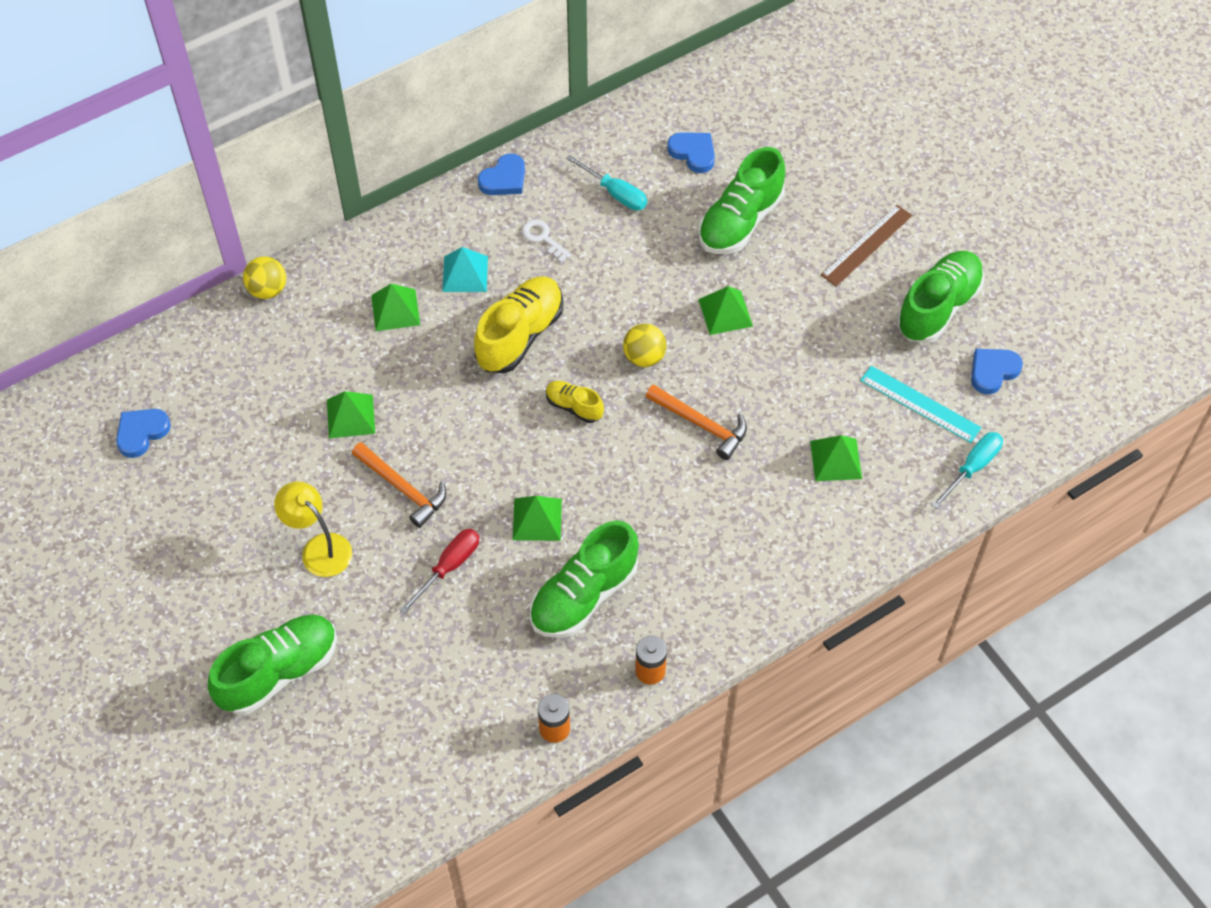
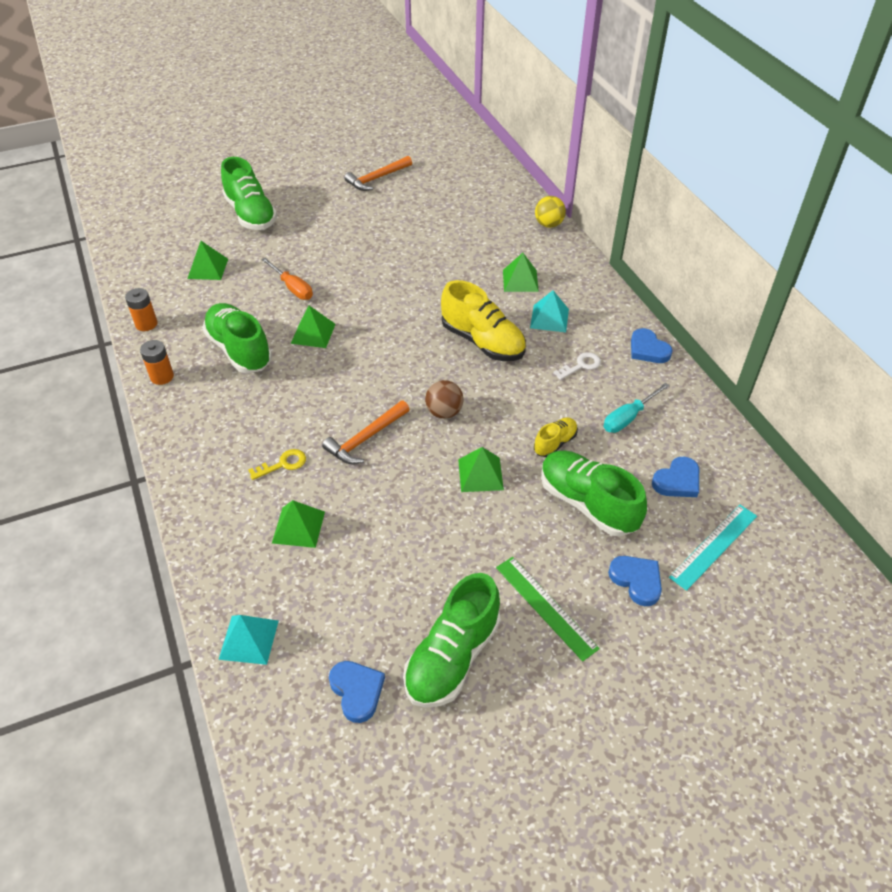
camera: 100 degrees right, 10 degrees down
(141, 433) = (443, 172): blue heart -> blue heart (636, 580)
(319, 548) = (331, 234): yellow lamp -> none
(350, 416) = (431, 254): green pyramid -> green pyramid (208, 268)
(403, 488) = (363, 272): orange hammer -> orange hammer (377, 178)
(449, 567) = (292, 288): red screwdriver -> orange screwdriver
(574, 406) = (406, 364): yellow shoe -> yellow shoe (555, 443)
(644, 357) = (444, 412): yellow ball -> brown ball
(757, 496) = (283, 464): none -> yellow key
(866, 245) = (545, 607): brown ruler -> green ruler
(920, 404) = (337, 610): turquoise ruler -> turquoise ruler (714, 546)
(938, 307) = (452, 657): green shoe -> green shoe turned 75 degrees clockwise
(972, 468) = (249, 639): turquoise screwdriver -> turquoise pyramid

